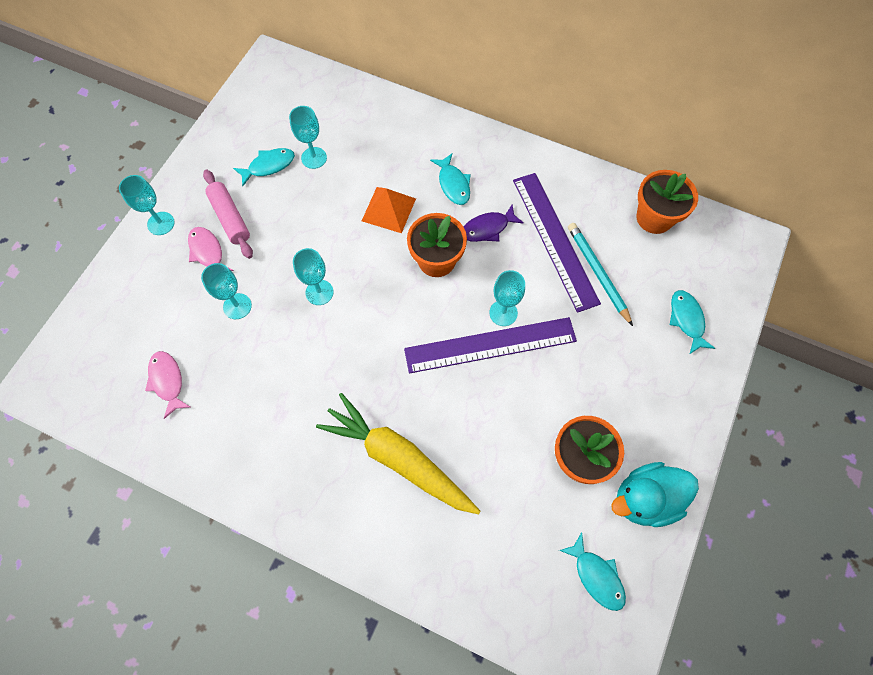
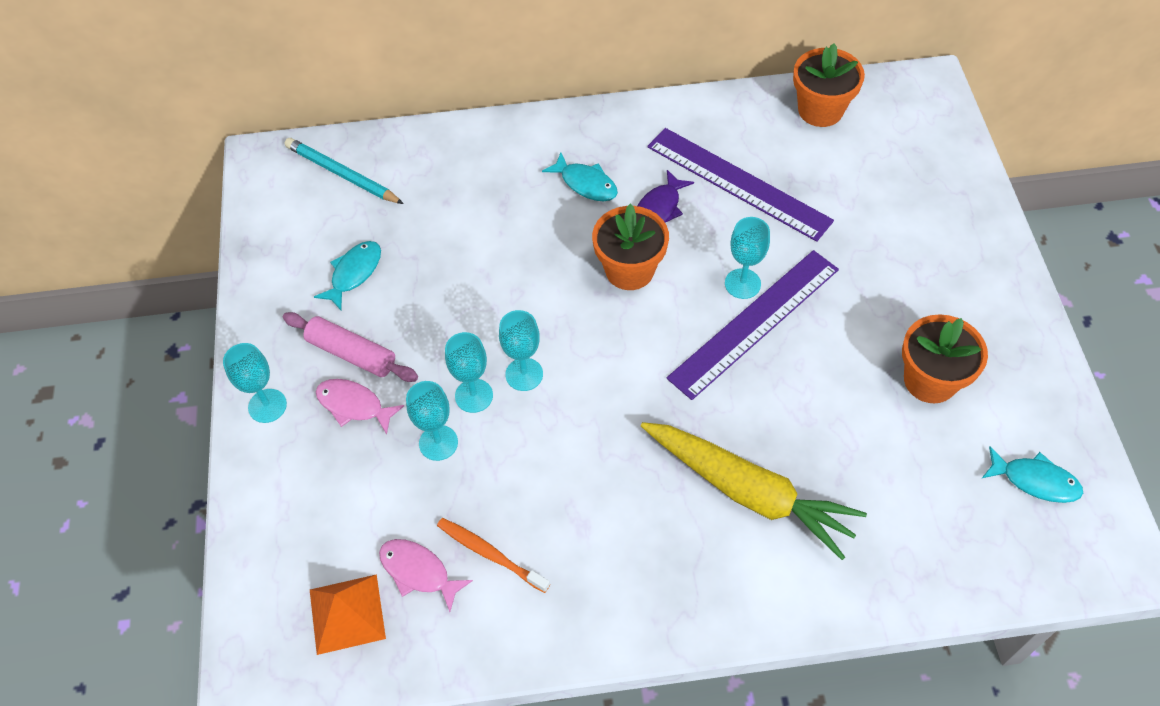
camera: 30 degrees left, 10 degrees down
(215, 396) = (490, 554): none -> orange toothbrush
(314, 158) = (402, 237): turquoise goblet -> turquoise goblet (474, 396)
(388, 209) = (534, 246): orange pyramid -> orange pyramid (347, 613)
(398, 458) = (749, 492): yellow carrot -> yellow carrot turned 150 degrees counterclockwise
(597, 273) = (807, 192): turquoise pencil -> turquoise pencil (342, 174)
(645, 499) = (1022, 380): turquoise duck -> none
(687, 320) = (927, 190): turquoise fish -> none

